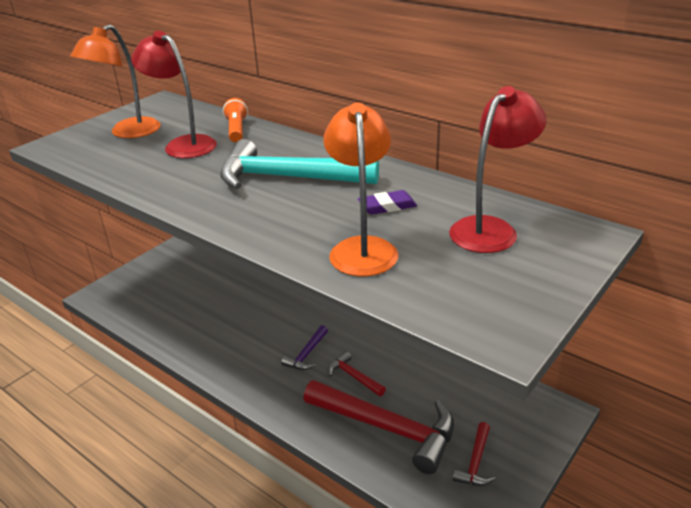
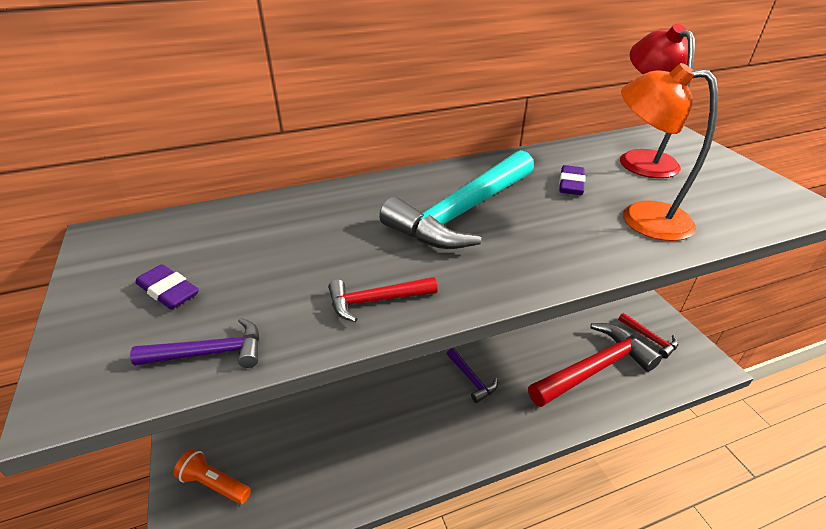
camera: 60 degrees left, 5 degrees up
(90, 160) = (210, 352): none -> purple hammer
(128, 133) = (168, 291): orange lamp -> purple eraser
(183, 144) = (283, 254): red lamp -> none
(237, 130) = (299, 208): orange flashlight -> orange flashlight (214, 483)
(354, 376) = (522, 361): red hammer -> red hammer (376, 301)

